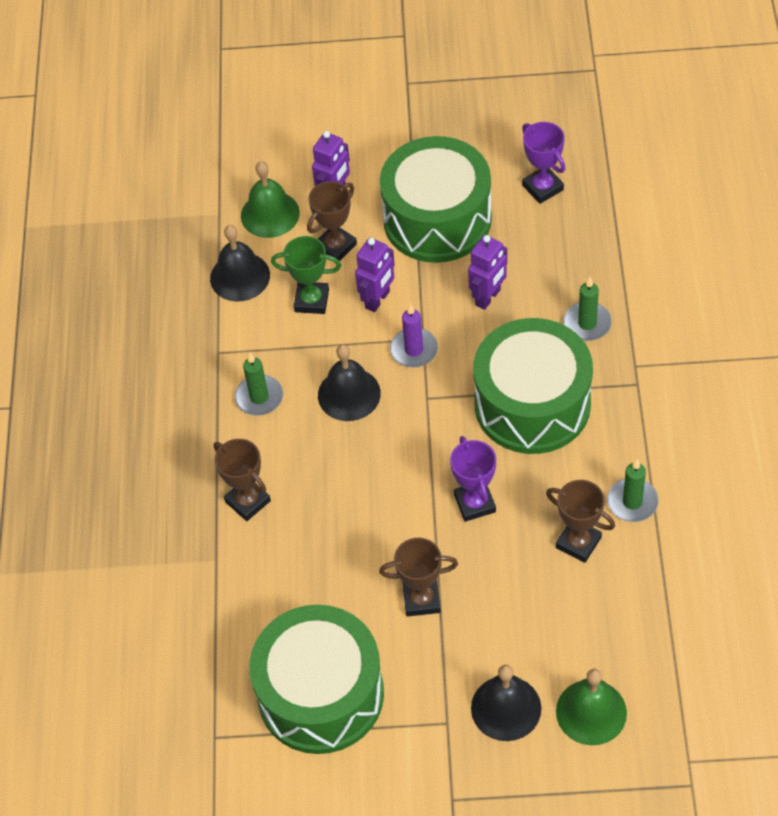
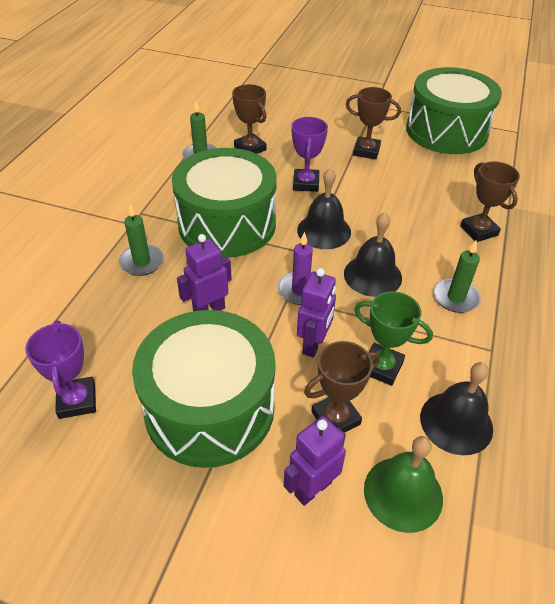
camera: 165 degrees left, 10 degrees down
(378, 300) = (313, 344): purple robot -> purple robot turned 150 degrees clockwise
(506, 708) = (338, 102): black bell -> black bell (324, 231)
(591, 712) = (292, 91): green bell -> none

